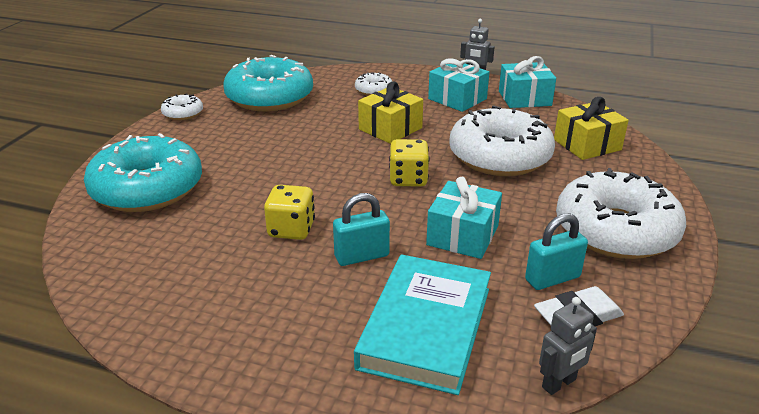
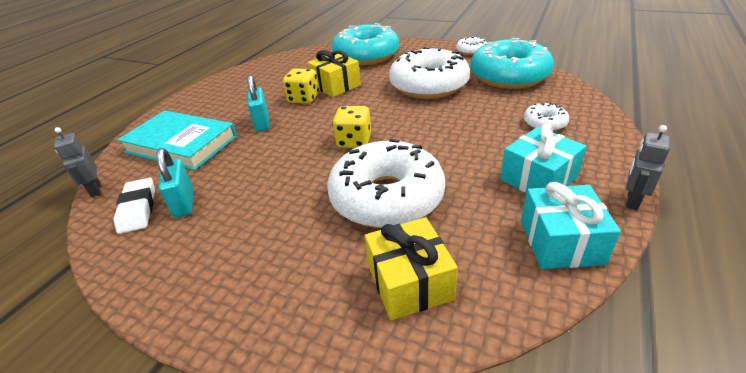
camera: 100 degrees right, 5 degrees up
(390, 128) = (451, 133): yellow gift -> yellow gift (336, 86)
(463, 235) = (262, 164): turquoise gift -> none
(615, 231) = (219, 259): white donut -> white donut (428, 85)

